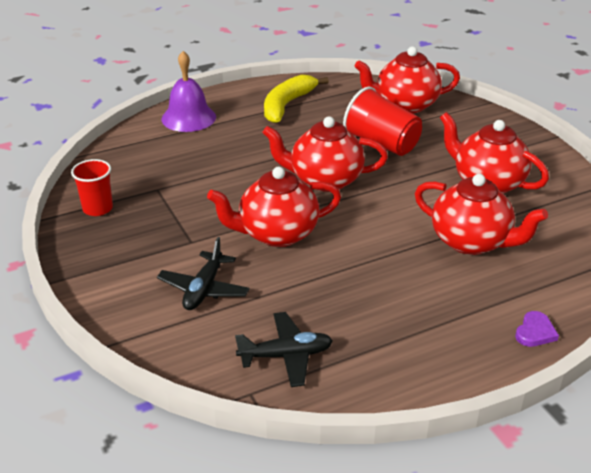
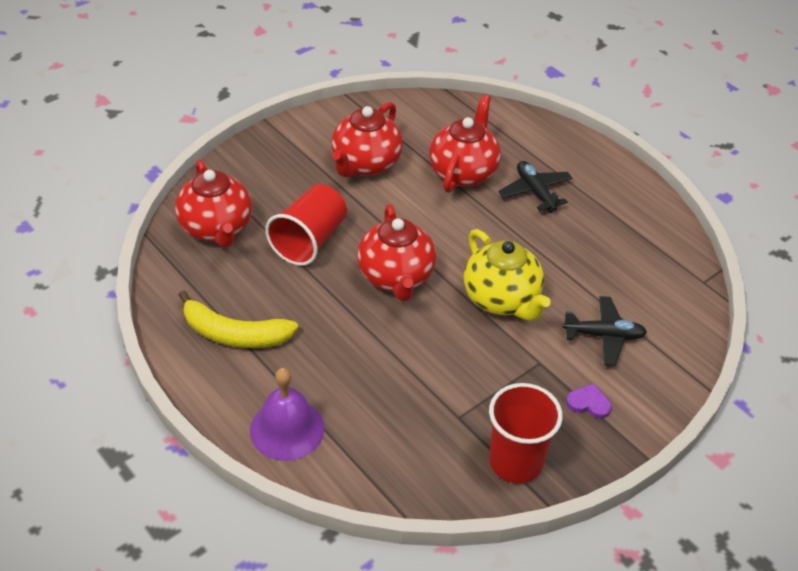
camera: 105 degrees left, 10 degrees up
(97, 208) = (515, 462): red cup -> red cup, size x1.54
(276, 234) = (502, 299): red teapot -> yellow teapot
(286, 355) = (655, 268): black plane -> black plane (535, 191)
(535, 332) = (562, 139): purple heart -> purple heart (588, 403)

